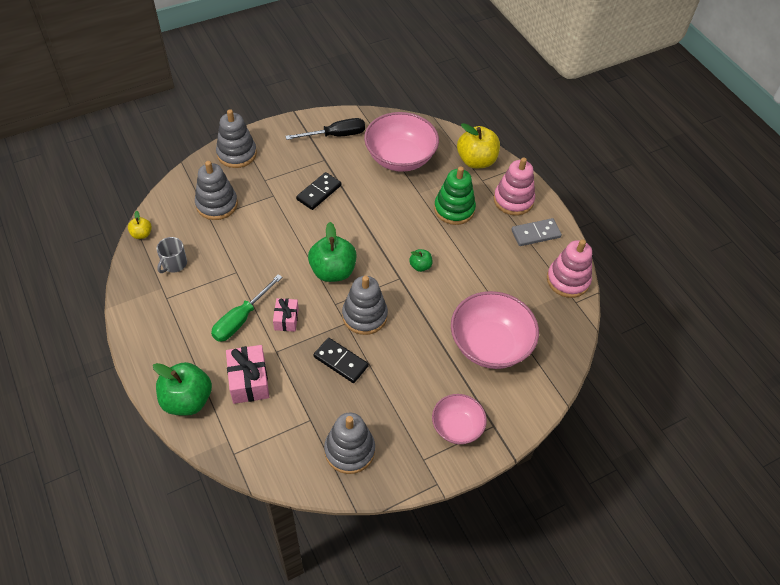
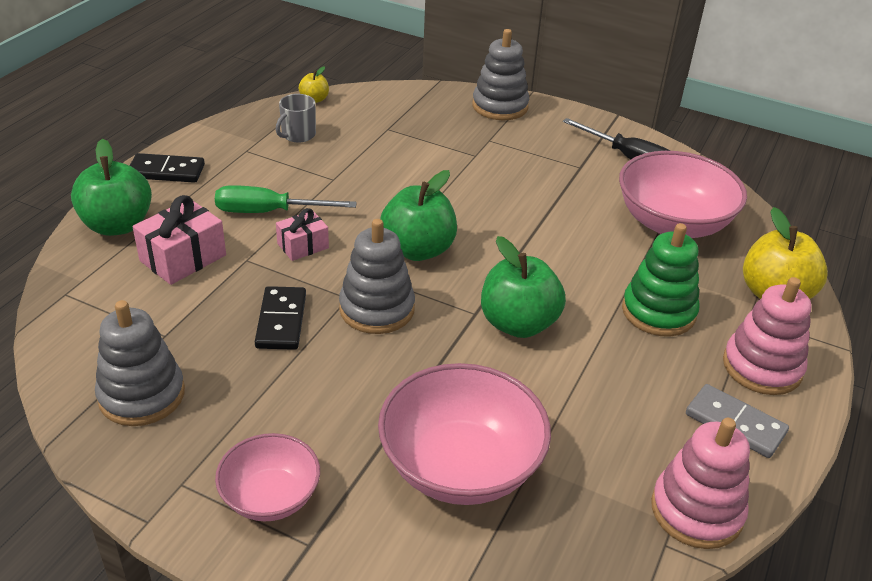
camera: 55 degrees right, 15 degrees down
(174, 264) = (298, 135): grey mug -> grey mug turned 45 degrees counterclockwise
(217, 204) = (412, 125): grey stacking toy -> none
(319, 192) = (524, 185): black domino -> black domino (166, 171)
(420, 266) = (518, 324): green apple -> green apple, size x2.04

